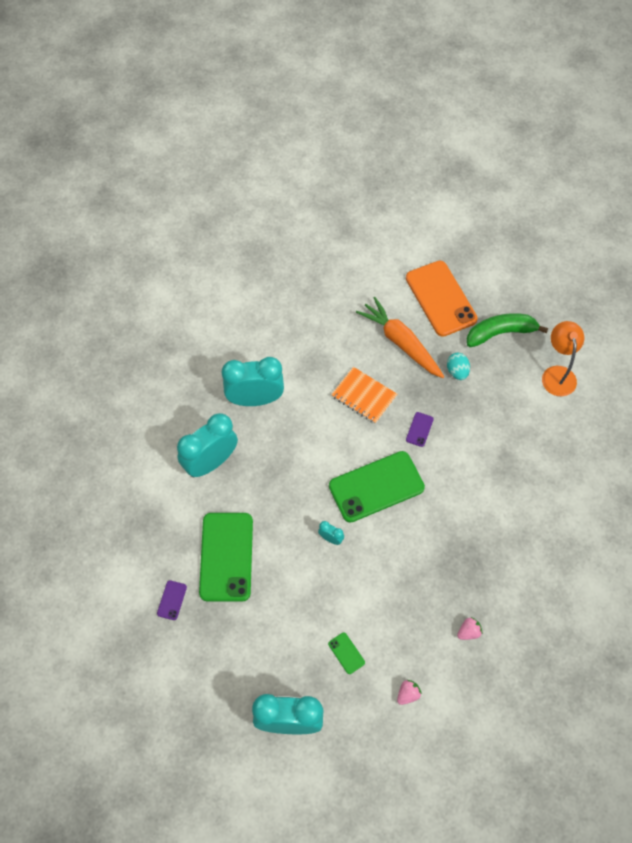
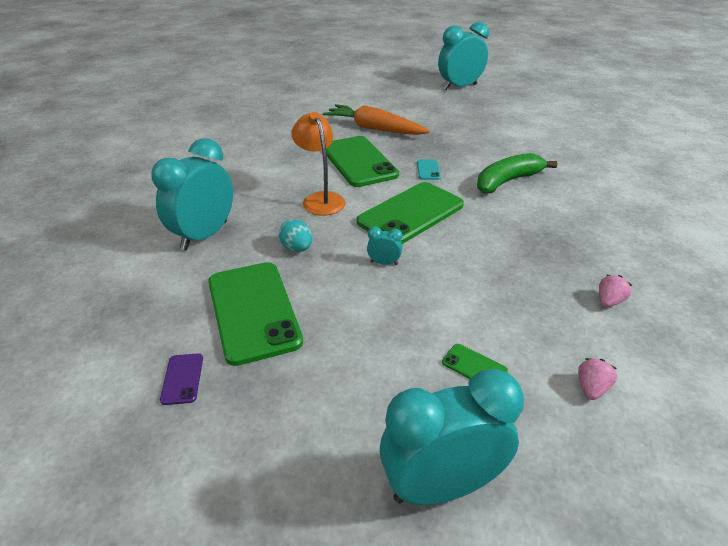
camera: 20 degrees left, 25 degrees down
(255, 399) = (242, 183): turquoise clock -> turquoise clock (459, 87)
(364, 396) = (358, 162): orange notebook -> green phone
(419, 429) = (428, 170): purple phone -> turquoise phone
(440, 298) = (393, 104): orange phone -> none
(457, 371) = (437, 134): turquoise egg -> turquoise egg (297, 248)
(500, 333) = (458, 111): green banana -> green banana (507, 181)
(557, 374) = (525, 121): orange lamp -> orange lamp (320, 199)

